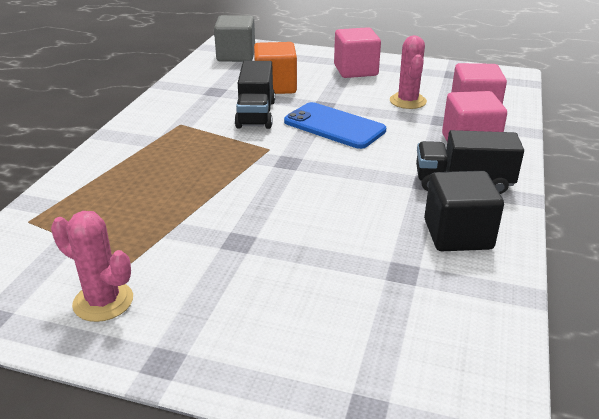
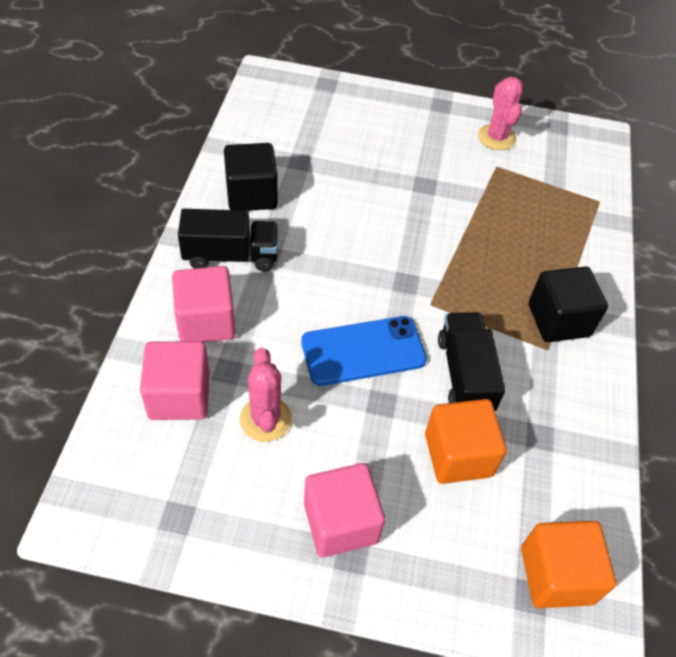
camera: 170 degrees right, 20 degrees up
(103, 301) = (496, 137): pink cactus -> pink cactus turned 60 degrees clockwise
(158, 137) = (558, 320): none -> black cube
(236, 56) = (556, 575): grey cube -> orange cube
(334, 126) = (363, 351): blue phone -> blue phone turned 45 degrees counterclockwise

